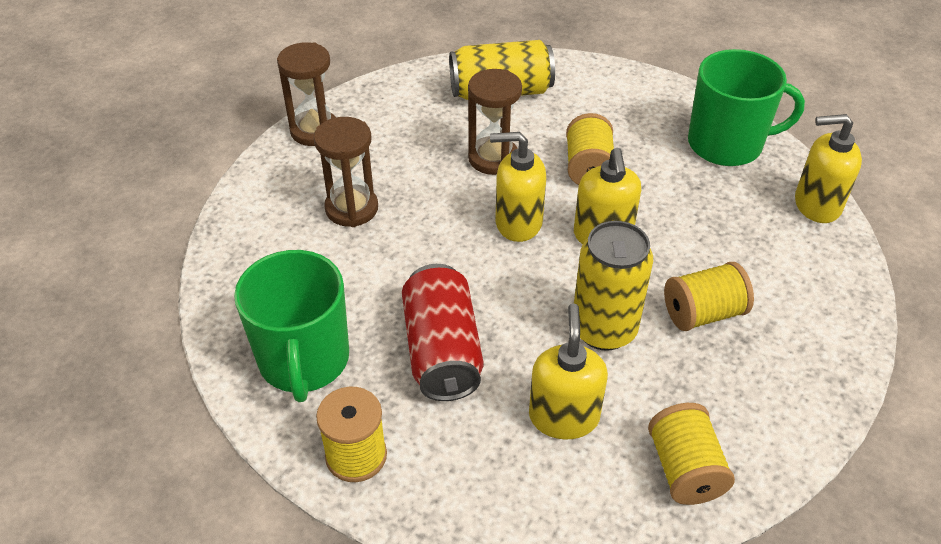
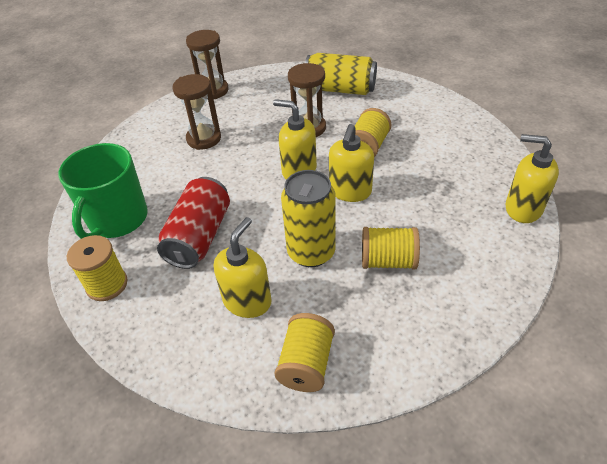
camera: 25 degrees right, 0 degrees up
(726, 144) = (477, 152): green mug -> none

